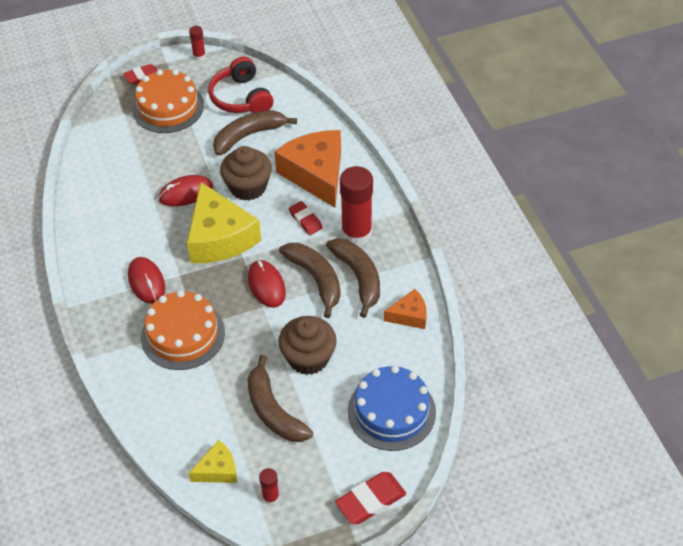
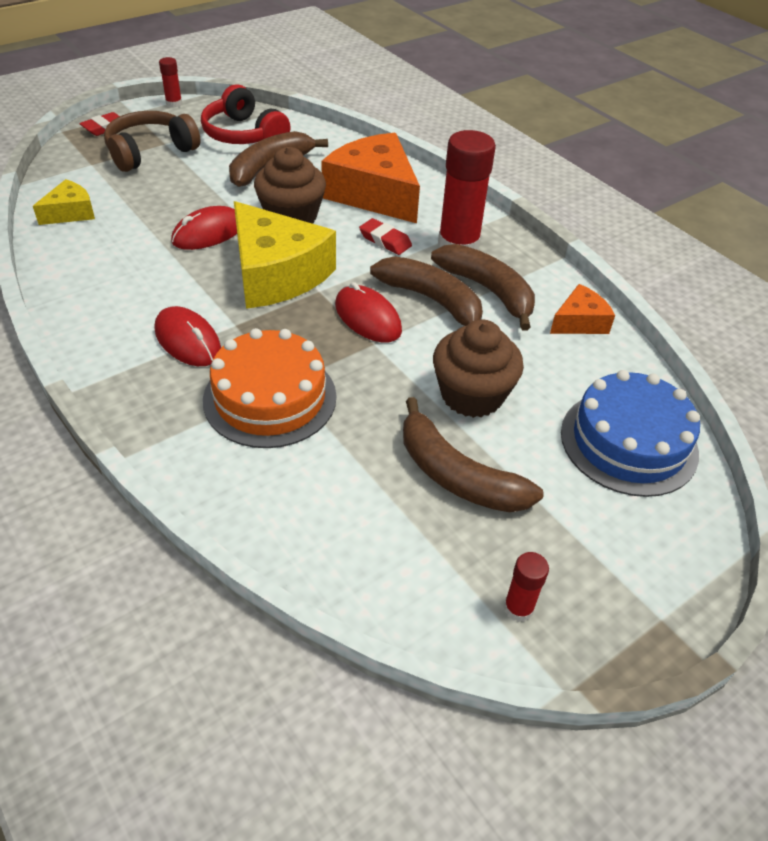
camera: 20 degrees left, 5 degrees down
(168, 107) = (150, 152): orange cake -> brown headphones
(218, 470) = (410, 584): yellow cheese -> yellow cheese (70, 213)
(370, 500) = (676, 576): red eraser -> none

